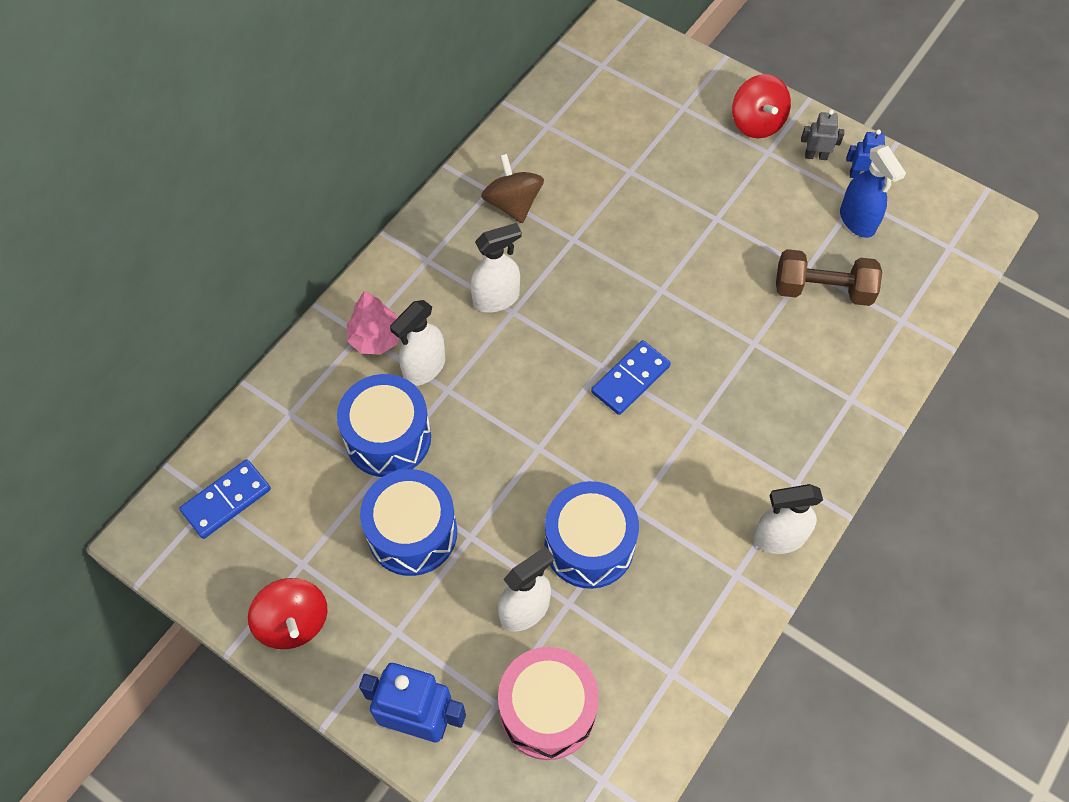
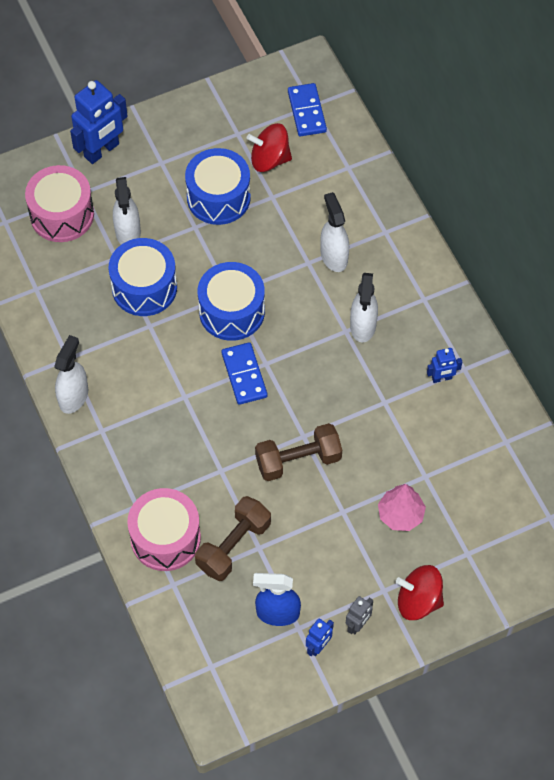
camera: 120 degrees right, 0 degrees up
(293, 622) = (203, 115): red spinning top -> red spinning top (269, 159)
(376, 338) = (376, 239): pink tree -> pink tree (400, 514)
(388, 437) = (294, 213): blue drum -> blue drum (232, 311)
(513, 204) = (442, 378): brown spinning top -> blue robot
(691, 281) = (298, 460): none -> brown dumbbell
(863, 353) = (165, 538): none -> pink drum

